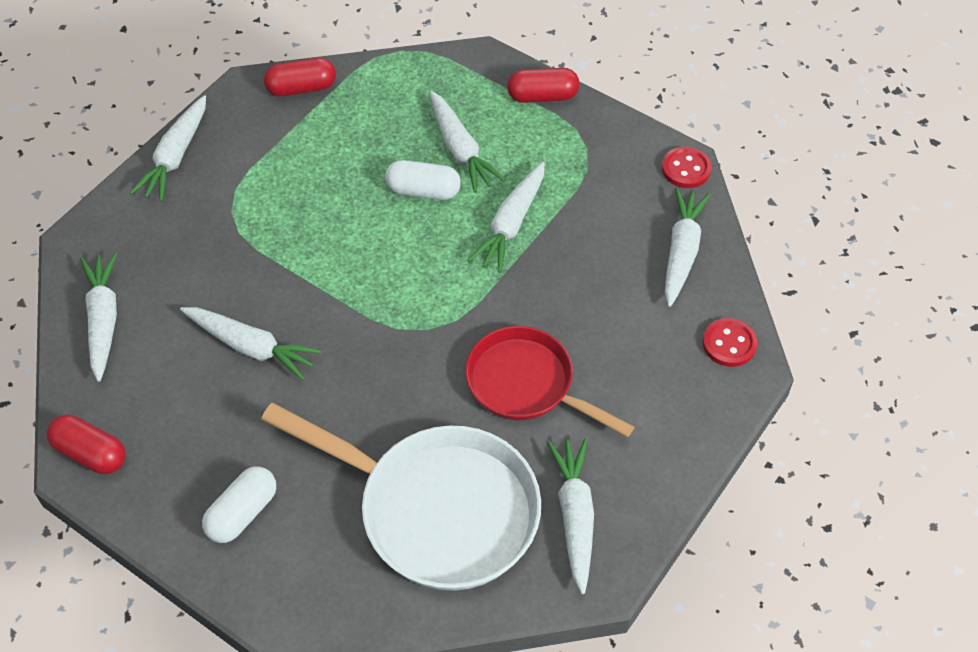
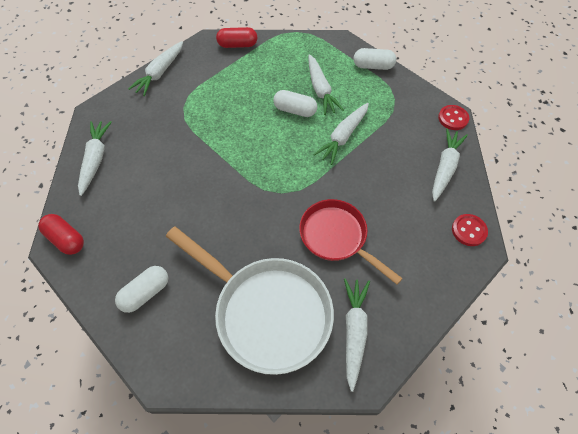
camera: 10 degrees right, 5 degrees up
(251, 347) = (176, 188): white carrot -> none
(542, 96) = (373, 66): red capsule -> white capsule

